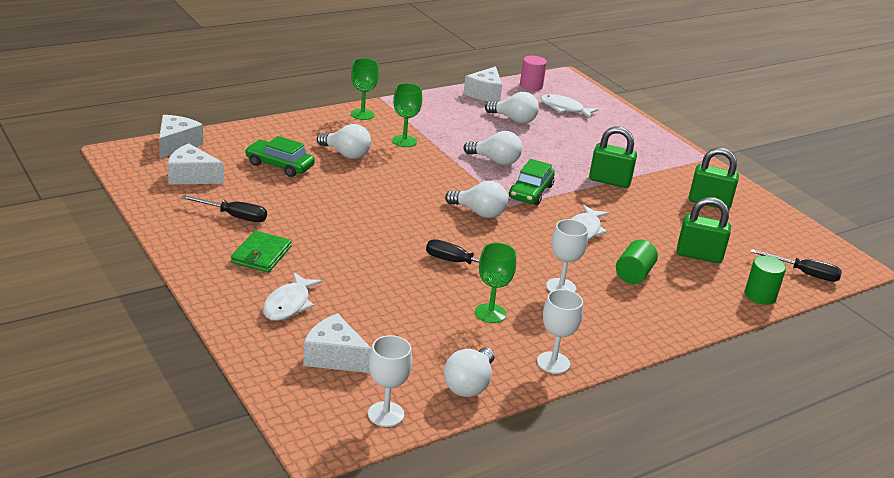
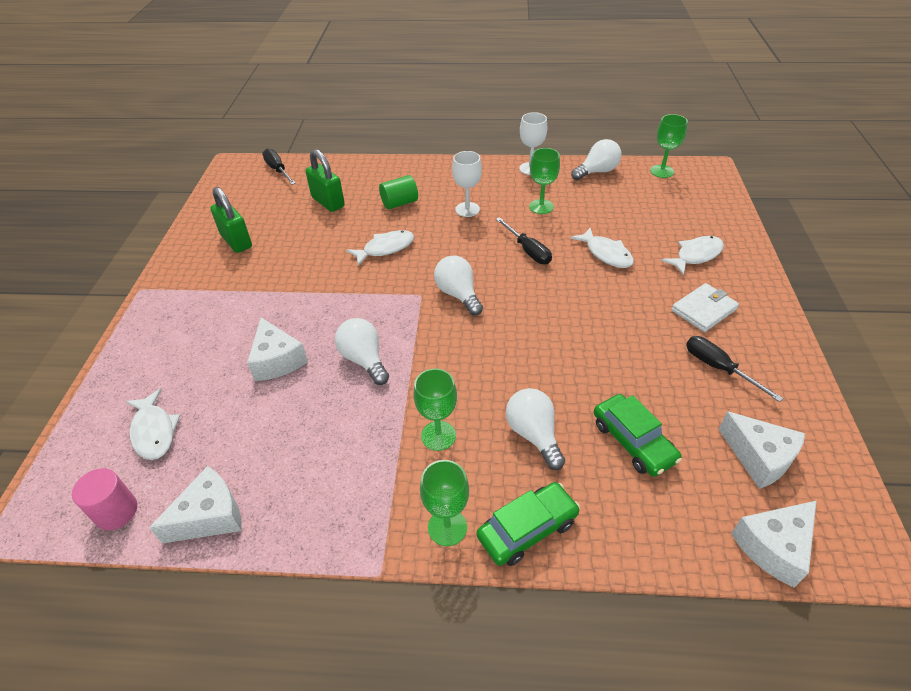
camera: 140 degrees left, 15 degrees up
(261, 255) = (704, 310): green wallet -> white wallet
(334, 357) = (678, 209): white cheese -> white cheese (277, 360)
(381, 280) = (606, 254): none -> white fish
(386, 414) = (662, 171): white goblet -> green goblet
(514, 120) = (250, 430): white light bulb -> none
(530, 192) = (379, 303): green car -> green car (527, 529)
(609, 181) = (284, 292): green padlock -> none
(760, 295) = (335, 166): green cylinder -> none

